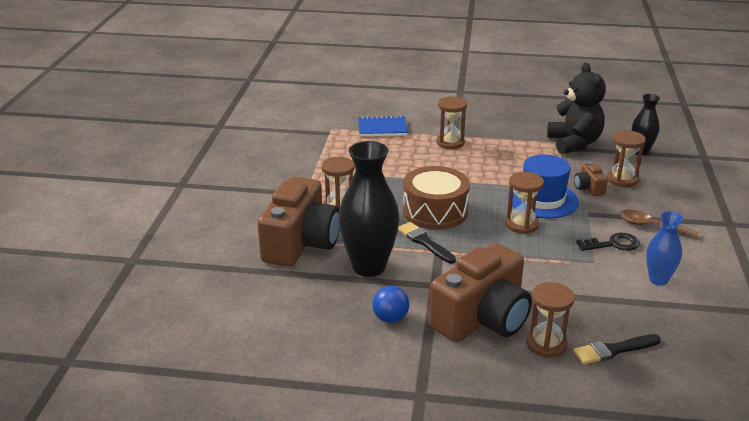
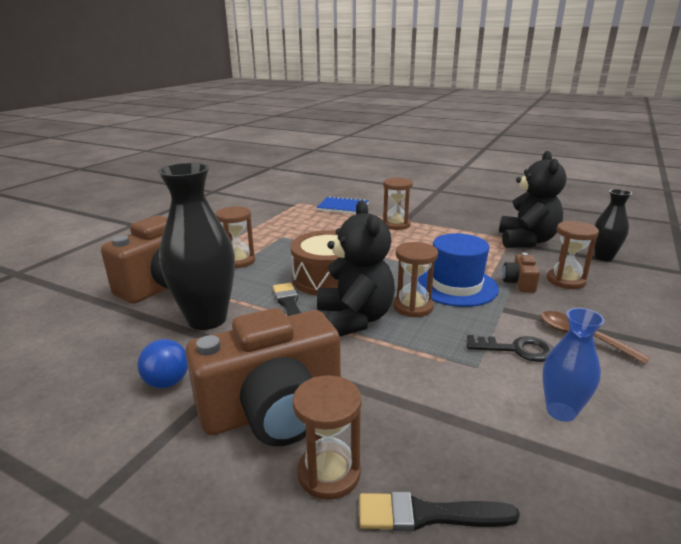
camera: 20 degrees right, 5 degrees down
(485, 244) = (354, 319): none -> black teddy bear

